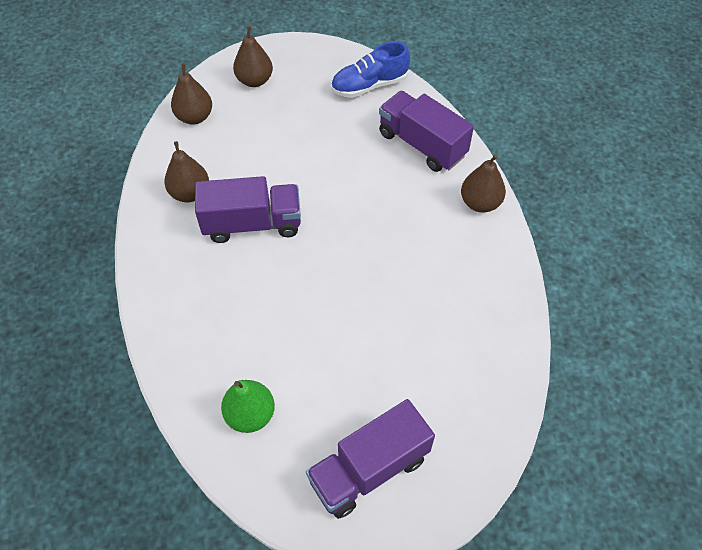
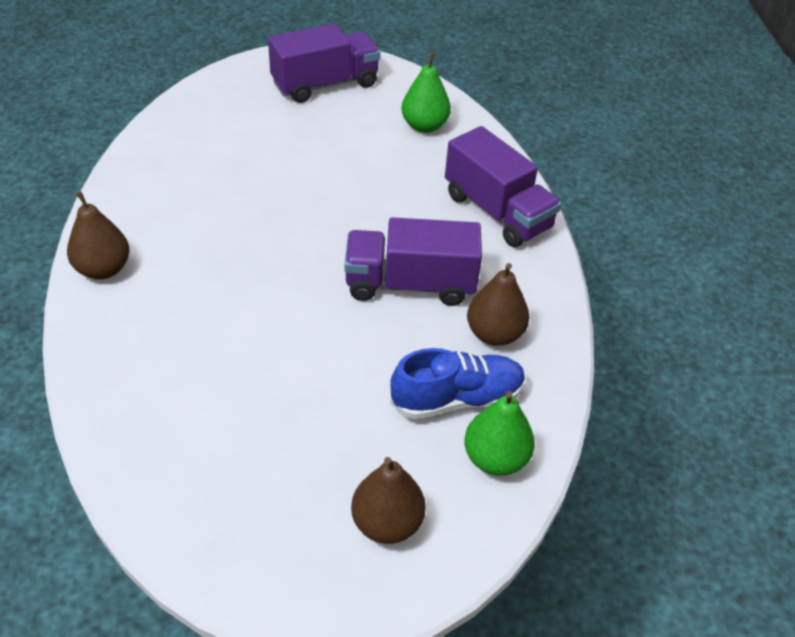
camera: 175 degrees left, 10 degrees down
(195, 117) = (495, 458): brown pear -> green pear
(369, 85) = (179, 481): blue shoe -> blue shoe (457, 399)
(422, 144) = (140, 359): purple truck -> purple truck (497, 212)

